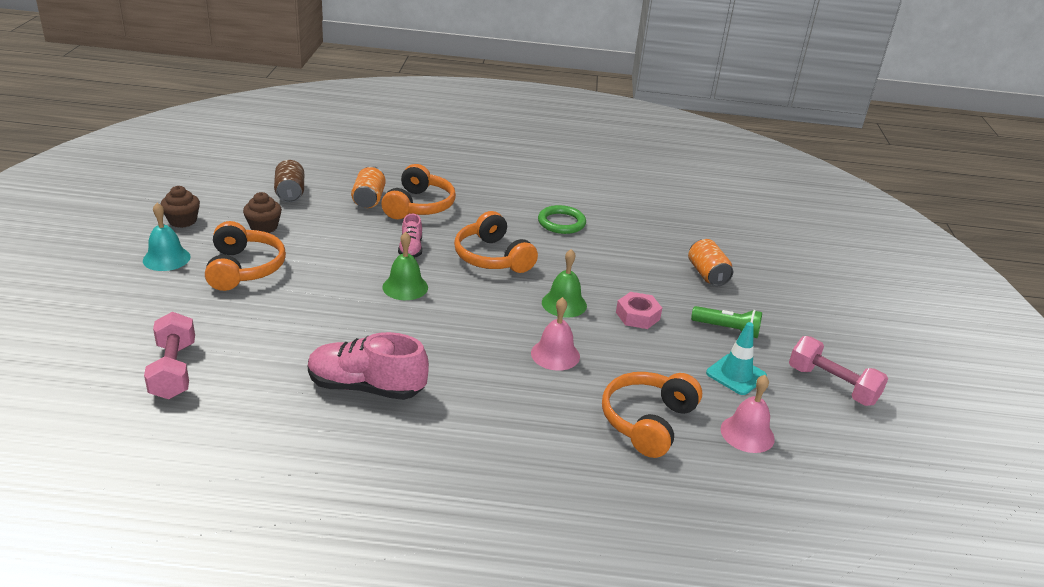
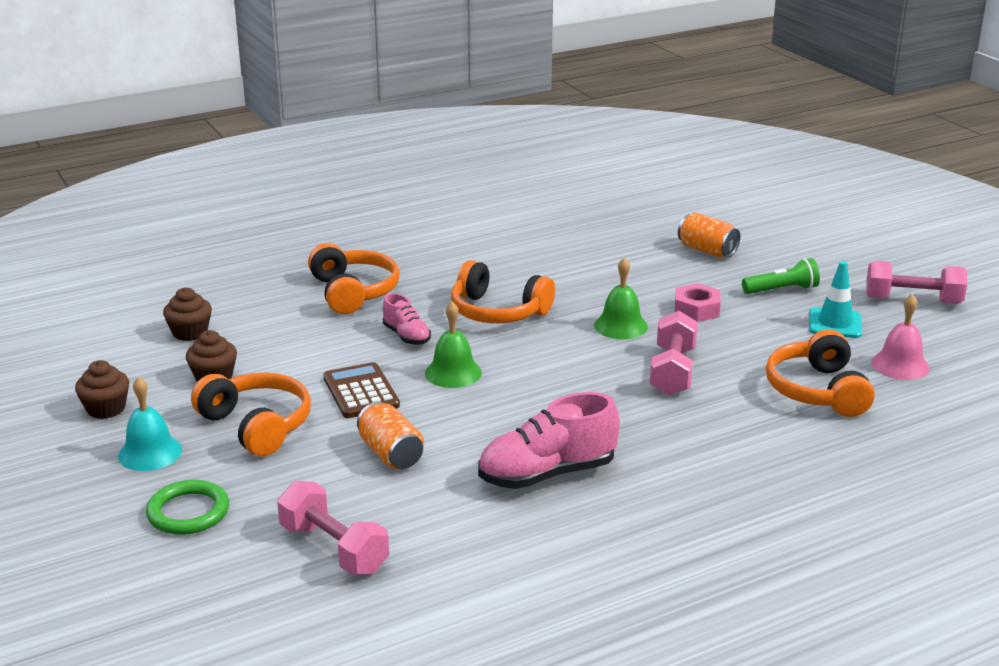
camera: 30 degrees left, 5 degrees down
(290, 193) = (190, 332): brown can -> brown cupcake
(332, 274) = (361, 392): none -> brown calculator
(369, 199) = (289, 306): orange can -> orange can (391, 454)
(555, 354) = (672, 371): pink bell -> pink dumbbell
(561, 223) = (518, 254): green ring -> green ring (188, 512)

